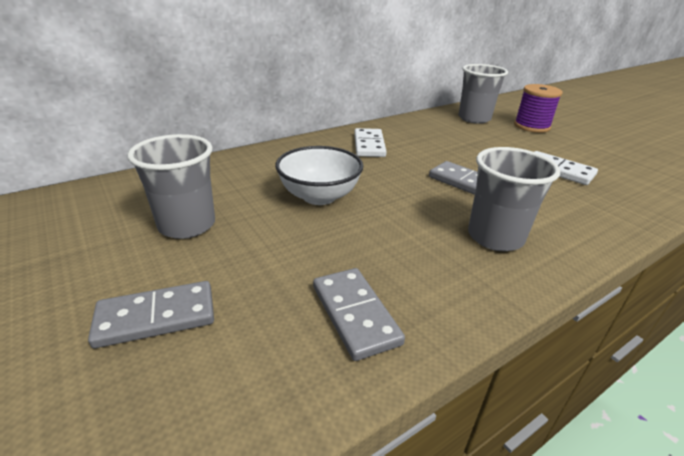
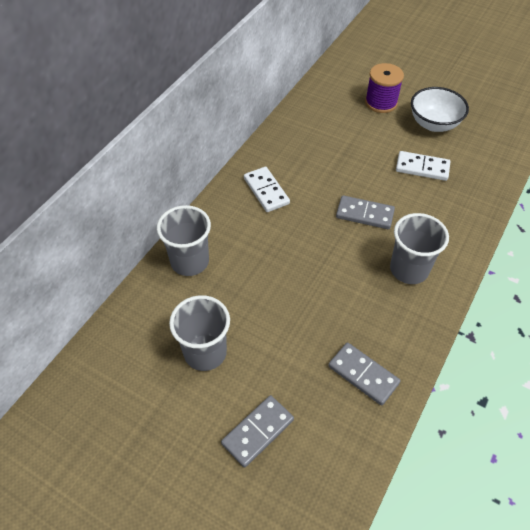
camera: 25 degrees left, 20 degrees up
(319, 196) = (272, 278): white bowl -> white bowl (434, 124)
(474, 118) = (329, 107): grey cup -> grey cup (190, 261)

